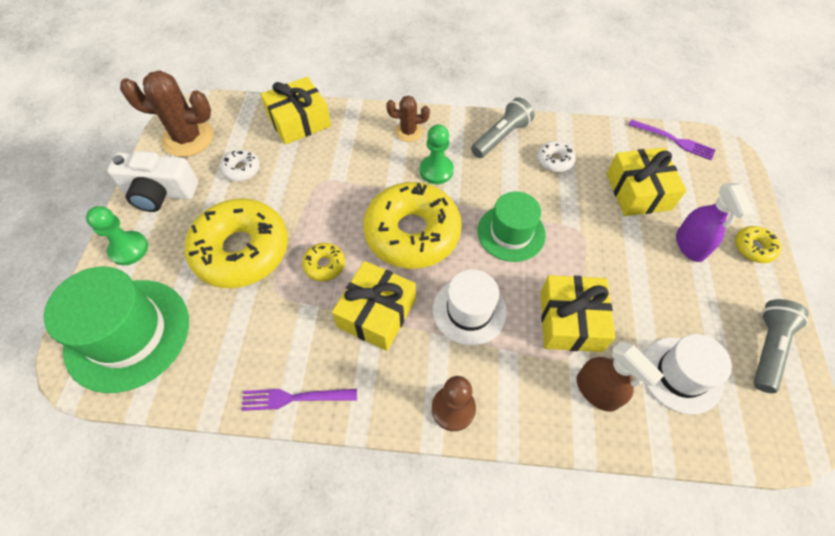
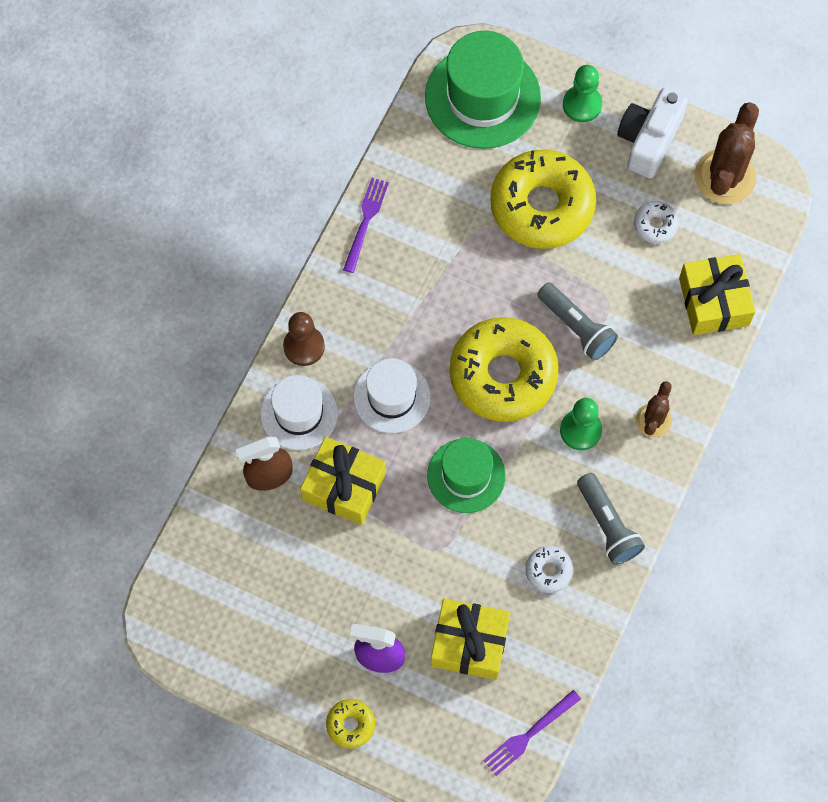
camera: 110 degrees right, 10 degrees up
(324, 265) = (495, 279): yellow donut -> none
(376, 313) = (422, 312): yellow gift -> none
(681, 374) = (253, 559): white hat -> white hat (299, 413)
(767, 348) = (243, 658): grey flashlight -> grey flashlight (577, 327)

